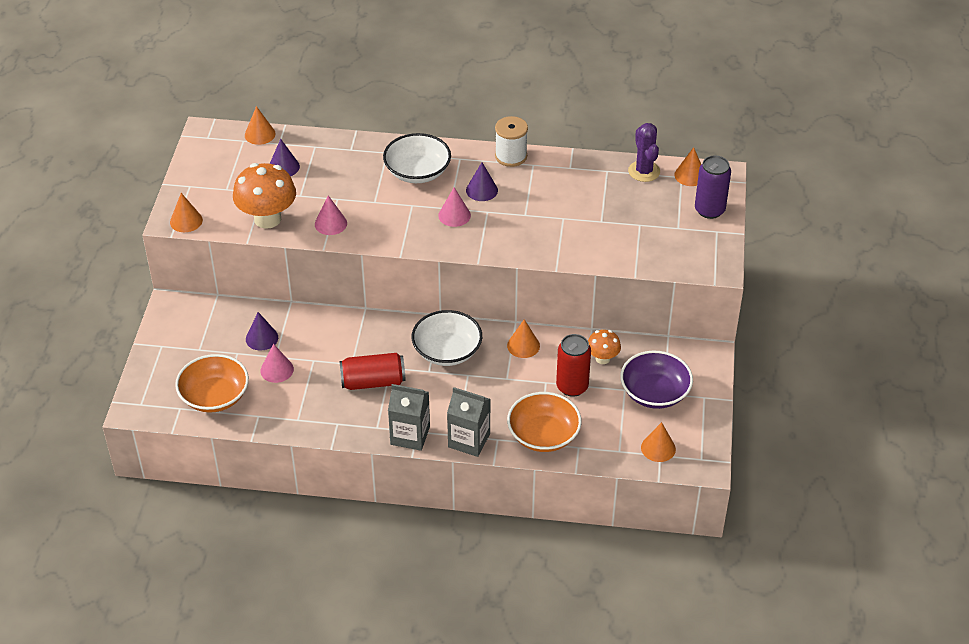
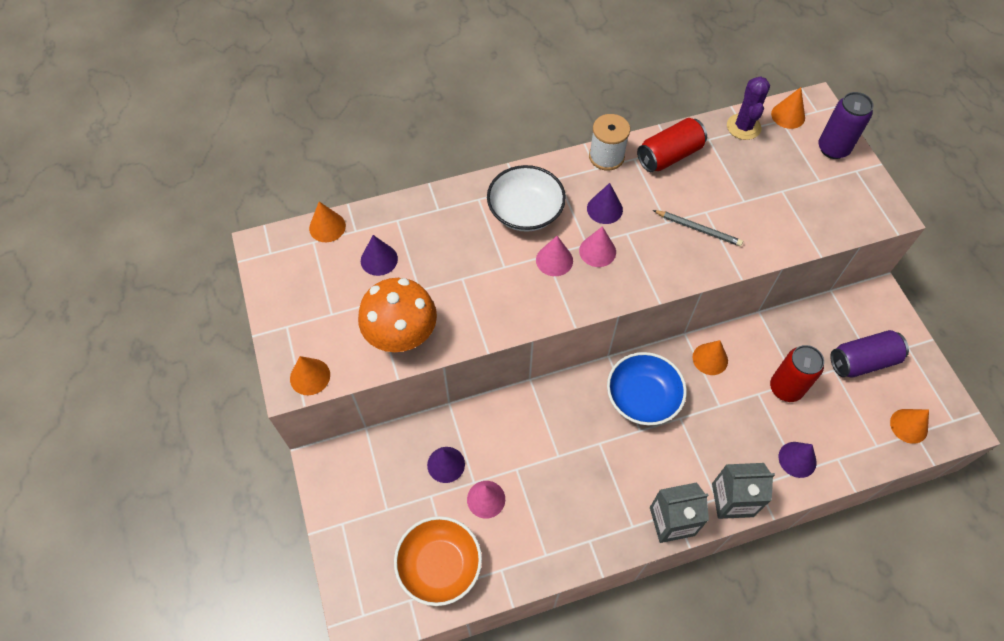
camera: 25 degrees left, 15 degrees up
(330, 223) = (475, 314): pink cone -> pink cone (554, 260)
(373, 382) = (593, 469): red can -> red can (669, 156)
(447, 351) = (642, 397): white bowl -> blue bowl
(543, 435) = (797, 459): orange bowl -> purple cone
(547, 227) = (698, 229): none -> grey pencil
(602, 358) = (791, 342): orange mushroom -> none
(644, 171) = (743, 127): purple cactus -> purple cactus turned 45 degrees clockwise
(654, 392) = (862, 361): purple bowl -> purple can

